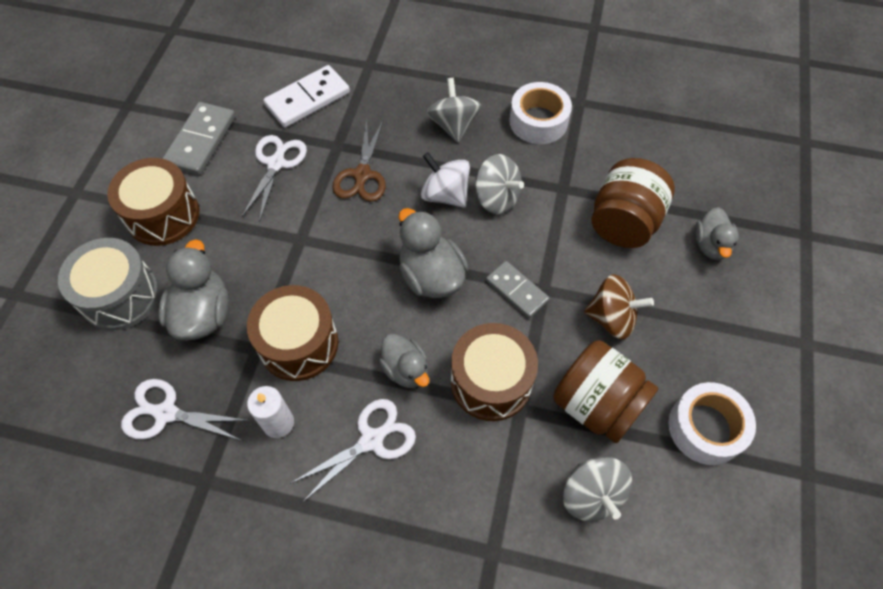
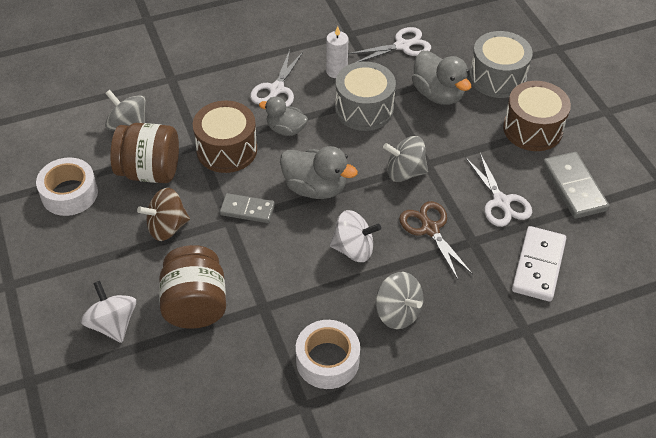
camera: 145 degrees right, 10 degrees down
(298, 344) = (364, 109): brown drum -> grey drum
(496, 198) = (311, 268): grey spinning top -> grey spinning top (405, 172)
(710, 245) = (112, 324): grey duck -> white spinning top

